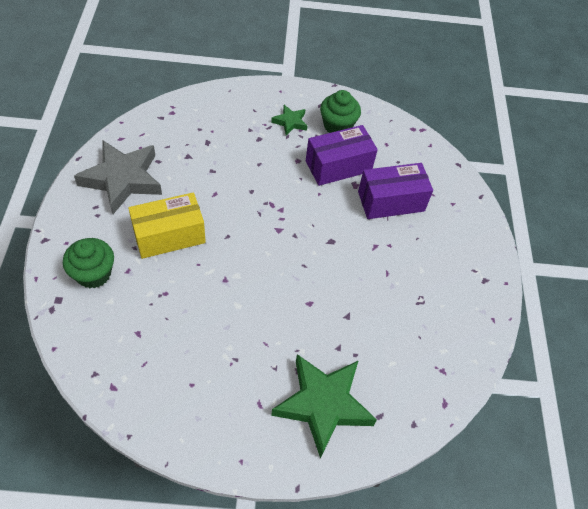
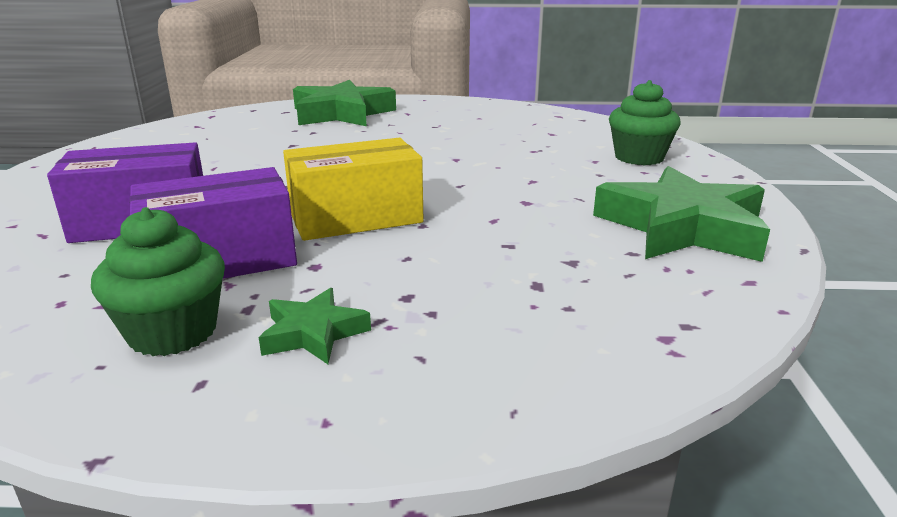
camera: 175 degrees left, 30 degrees down
(122, 179) = (682, 228): grey star -> green star
(169, 236) = (553, 182): yellow box -> yellow box (356, 218)

